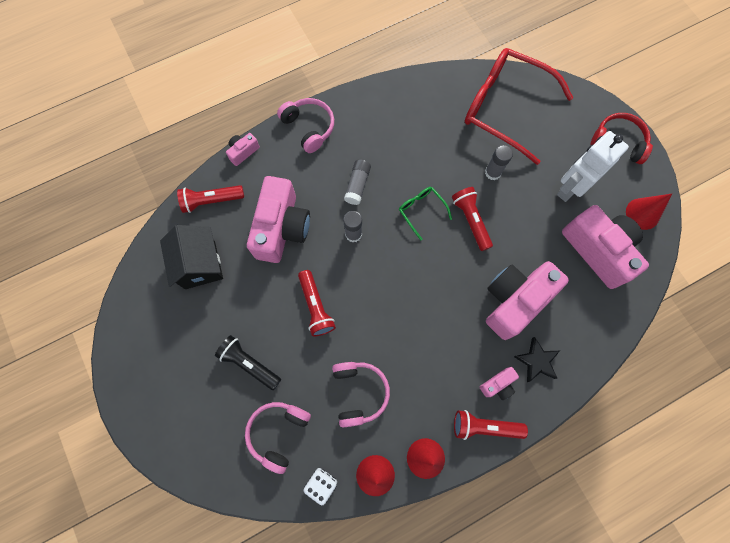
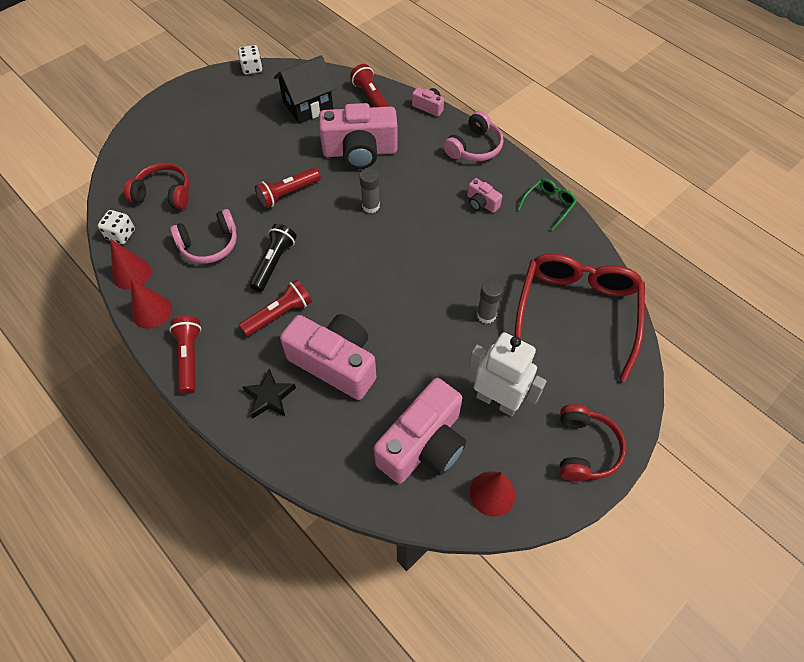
camera: 75 degrees right, 15 degrees down
(118, 313) = (252, 68): none -> white dice
(249, 363) = (224, 159): black flashlight -> black flashlight (274, 263)
(278, 433) = (164, 194): pink headphones -> red headphones
(357, 185) = (425, 198): grey glue stick -> none
(421, 211) = (415, 257): green glasses -> green glasses (549, 205)
(471, 220) = (419, 304): red flashlight -> red flashlight (279, 314)
(498, 385) = (236, 363): pink camera -> pink camera (481, 203)

